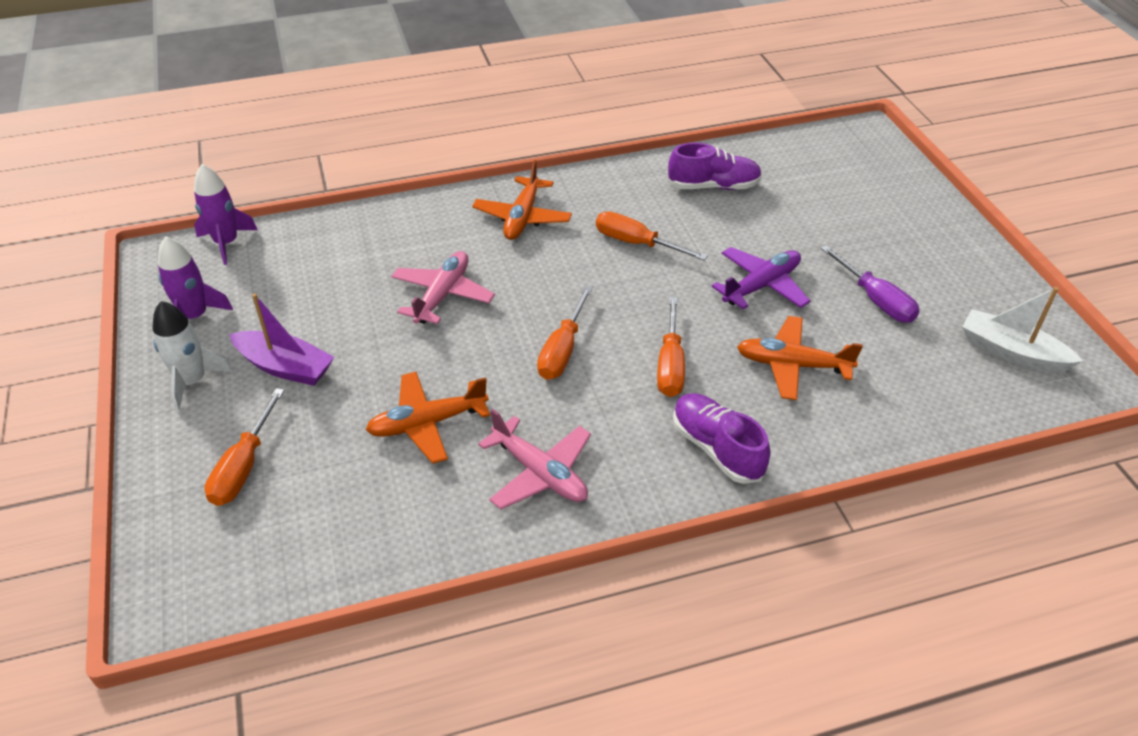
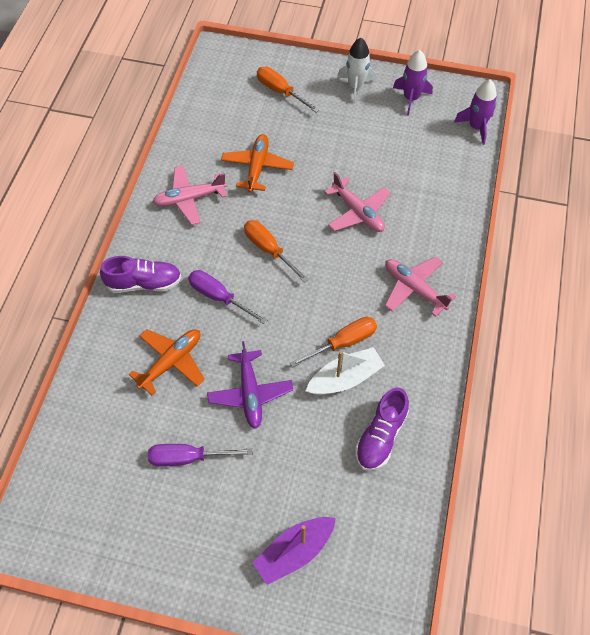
camera: 120 degrees right, 15 degrees up
(285, 367) = (342, 124): purple boat -> purple boat (294, 552)
(522, 217) = (414, 288): orange plane -> pink plane
(670, 365) = (219, 297): orange screwdriver -> purple screwdriver
(1011, 352) = (83, 506): white boat -> white boat (345, 378)

